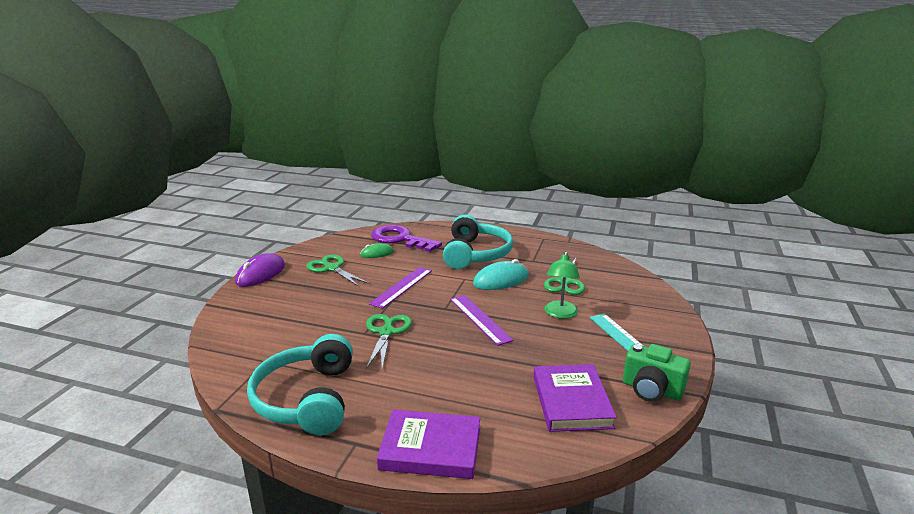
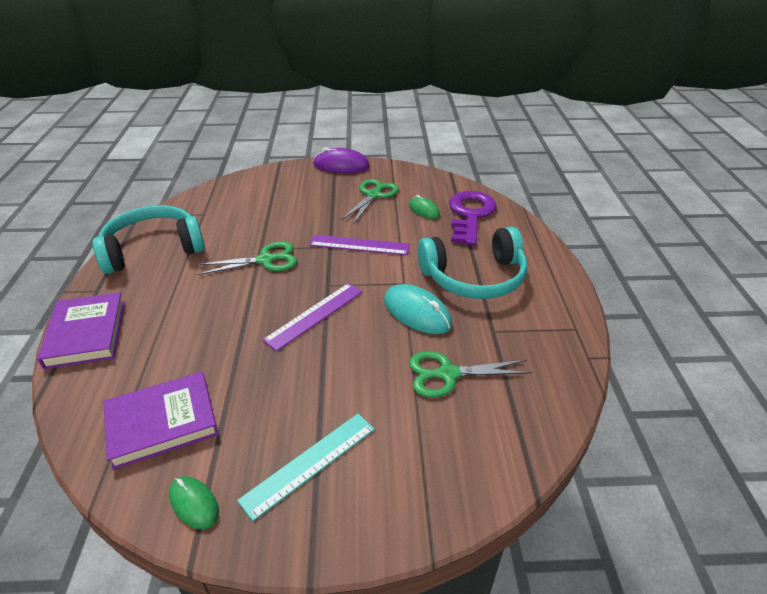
camera: 70 degrees right, 15 degrees up
(560, 314) = (355, 382): green lamp -> none
(651, 390) = (194, 503): green camera -> green mouse

